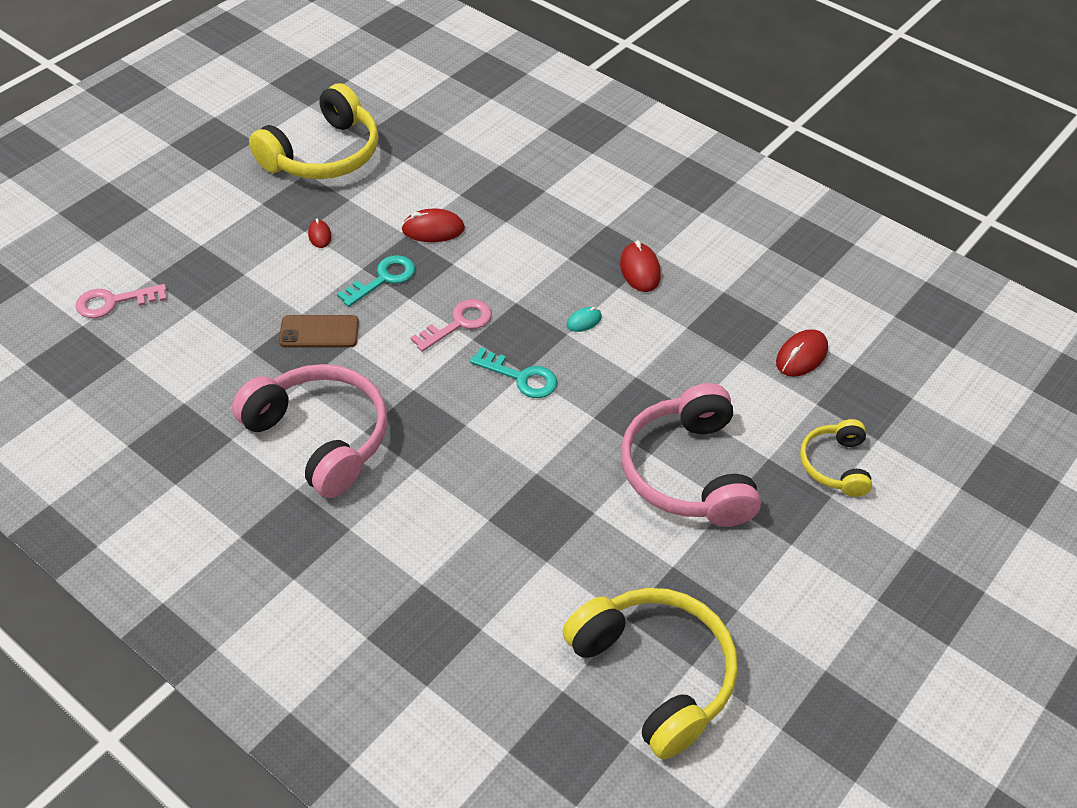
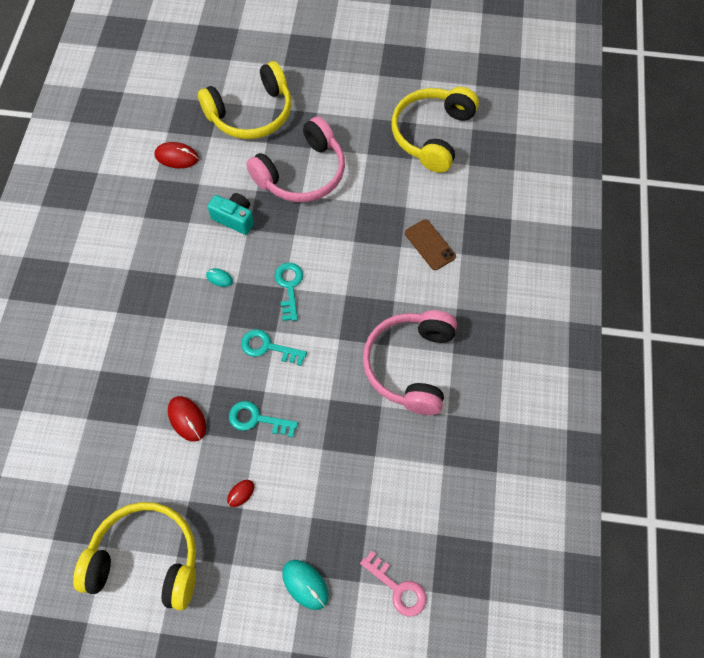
camera: 120 degrees left, 15 degrees up
(190, 241) = (305, 584): none -> turquoise mouse
(319, 332) = (331, 426): brown phone -> brown phone (430, 245)
(458, 323) = (268, 347): pink key -> turquoise key
(640, 270) = (151, 270): red mouse -> none
(661, 370) = (234, 218): none -> turquoise camera
(835, 465) = (251, 113): yellow headphones -> yellow headphones, size x1.82

